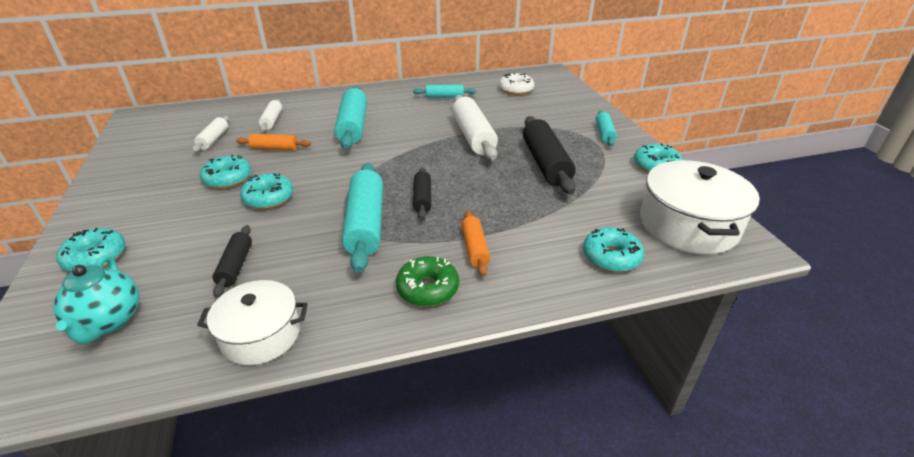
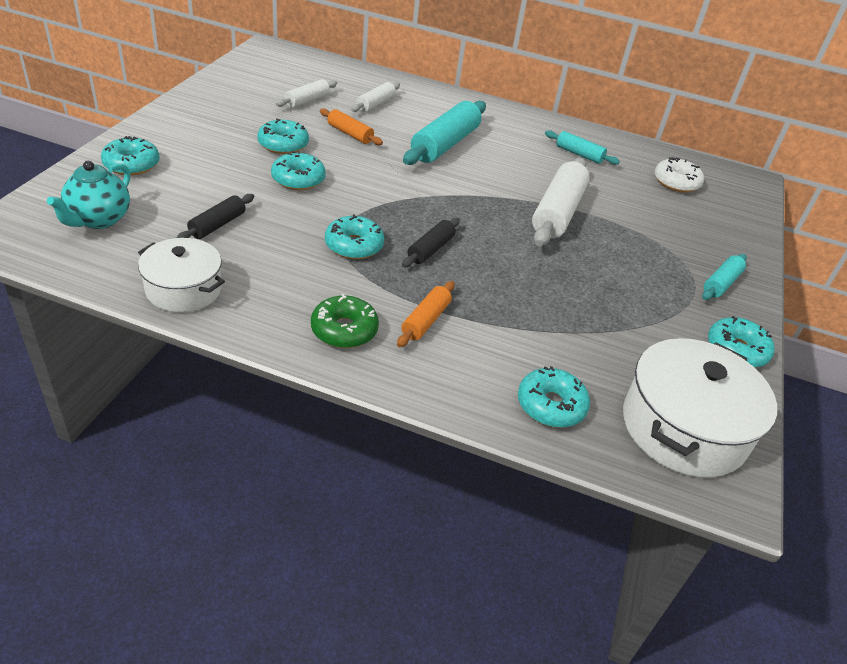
camera: 30 degrees right, 5 degrees up
(366, 224) = (354, 245): turquoise rolling pin -> turquoise donut
(545, 163) = (603, 280): black rolling pin -> none

